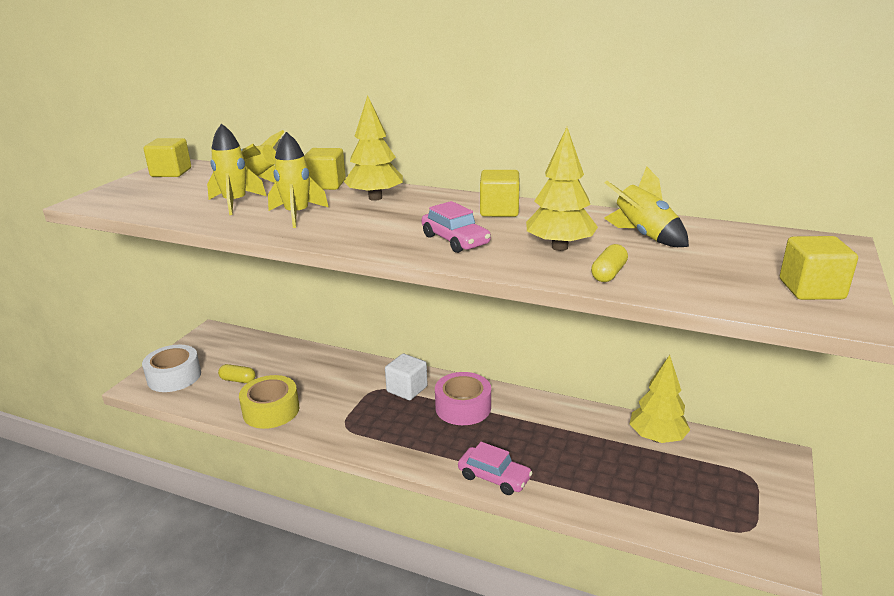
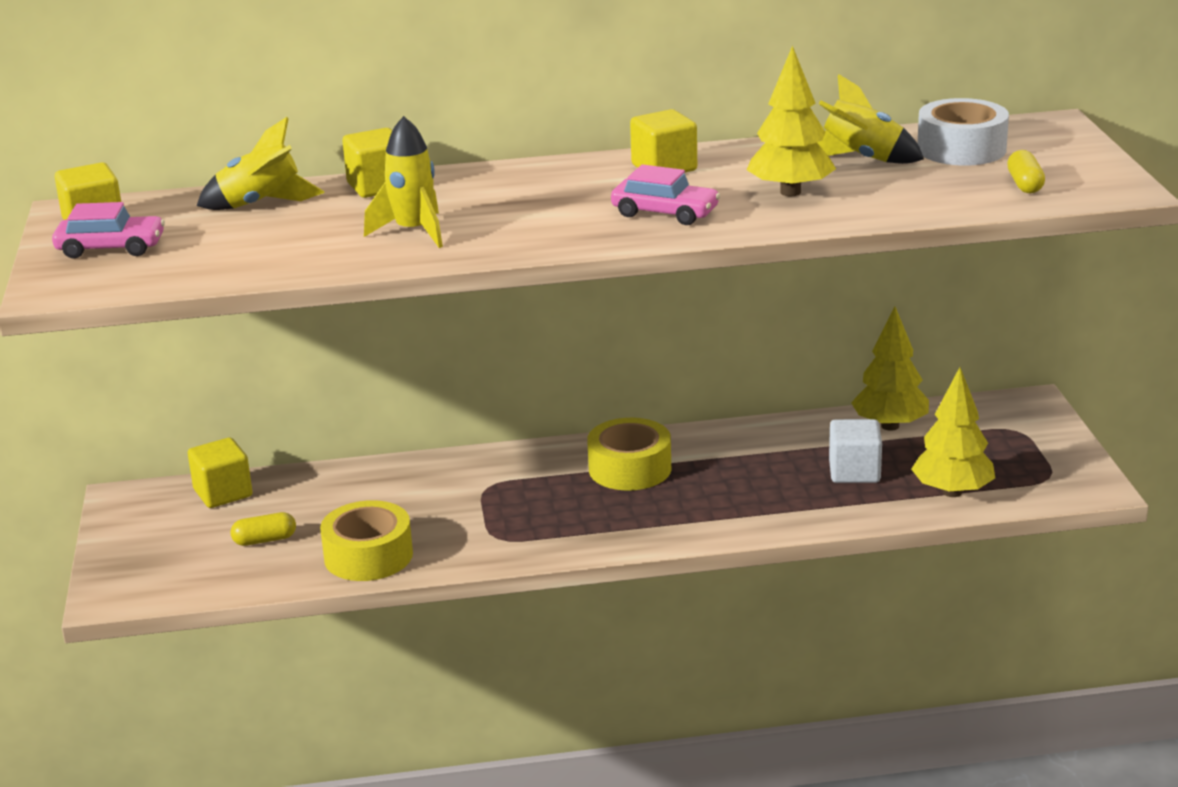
camera: 30 degrees left, 0 degrees up
(174, 377) = (152, 568): white tape -> white tape (961, 149)
(235, 203) = (294, 239): yellow rocket -> none
(375, 198) = (480, 188): yellow tree -> yellow tree (952, 492)
(407, 389) = (531, 473): white cube -> white cube (854, 472)
(463, 407) = (630, 469): pink tape -> yellow tape
(494, 477) = (745, 523): pink car -> pink car (111, 248)
(608, 273) = (874, 206): yellow capsule -> yellow capsule (1024, 184)
(811, 289) = (1070, 174): yellow cube -> yellow cube (223, 493)

